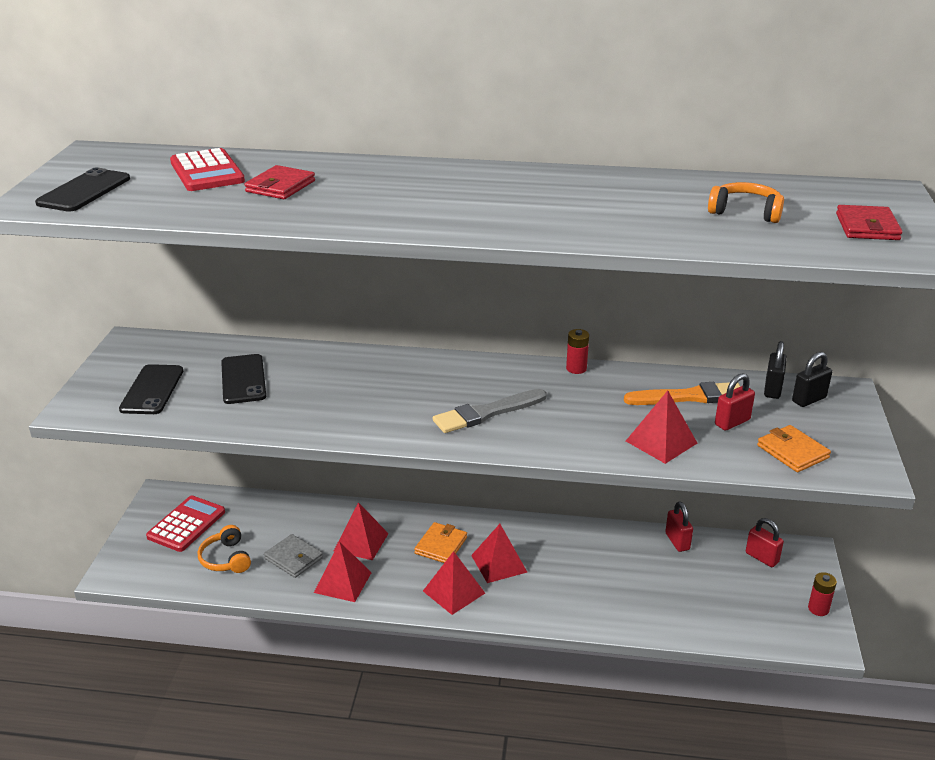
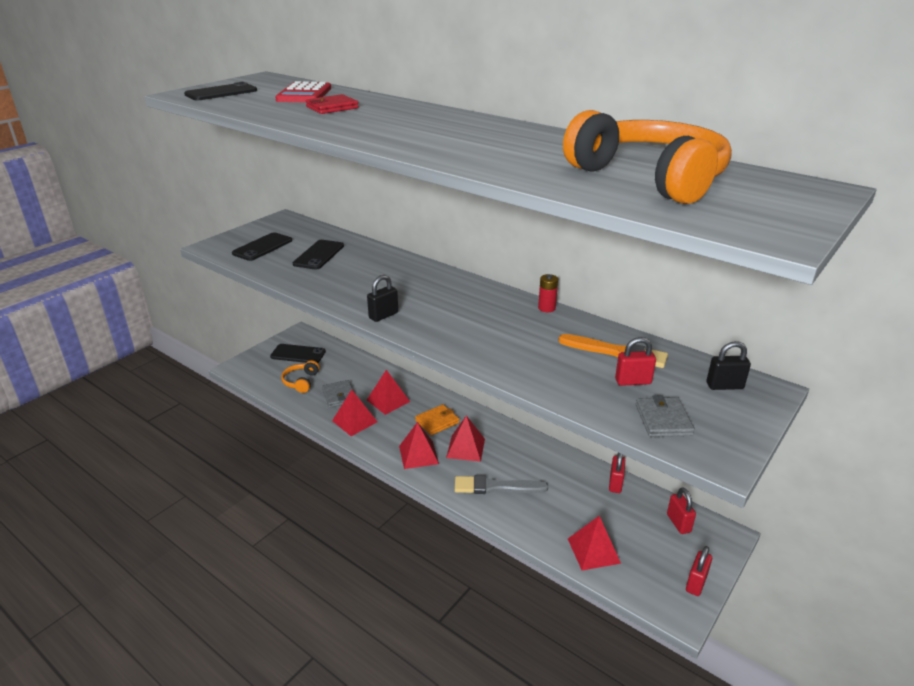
camera: 30 degrees right, 0 degrees up
(186, 524) = (298, 354): red calculator -> black phone
(486, 413) = (446, 318): grey brush -> grey brush (495, 487)
(661, 442) = (556, 376): red pyramid -> red pyramid (593, 551)
(745, 212) = (649, 178): orange headphones -> orange headphones, size x2.20
(772, 389) = (698, 368): black padlock -> black padlock (383, 315)
(792, 452) = (663, 420): orange wallet -> grey wallet
(818, 609) = (696, 583): red battery -> red padlock
(867, 227) = (753, 208): red wallet -> none

